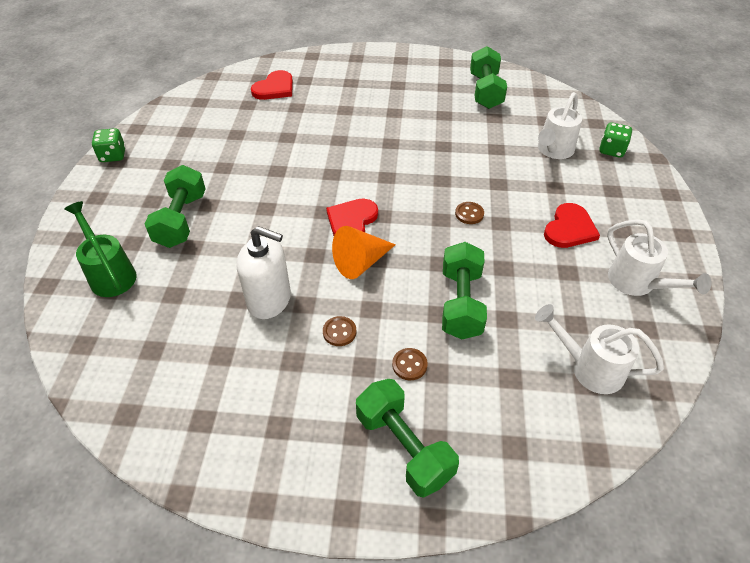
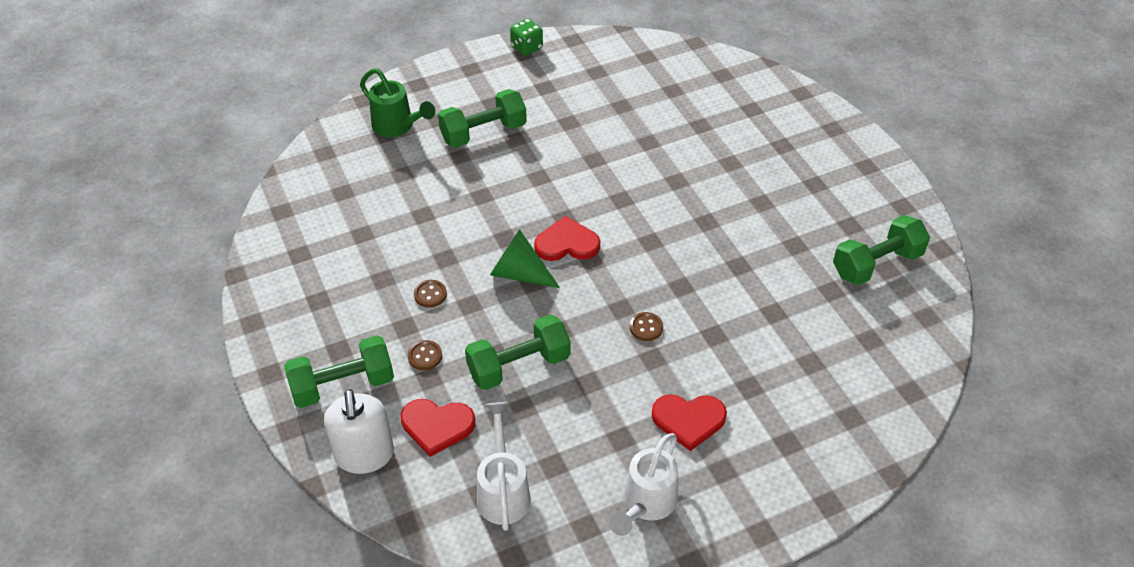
camera: 60 degrees right, 0 degrees up
(110, 274) = (397, 126): green watering can -> green watering can turned 105 degrees clockwise
(269, 300) = (434, 234): white soap dispenser -> white soap dispenser (364, 455)
(274, 88) = (716, 95): red heart -> red heart (437, 426)
(361, 262) = (519, 273): orange cone -> green cone
(404, 447) = (343, 385): green dumbbell -> green dumbbell turned 45 degrees clockwise
(553, 151) = (815, 365): white watering can -> none
(611, 150) = (866, 422): green dice -> none

